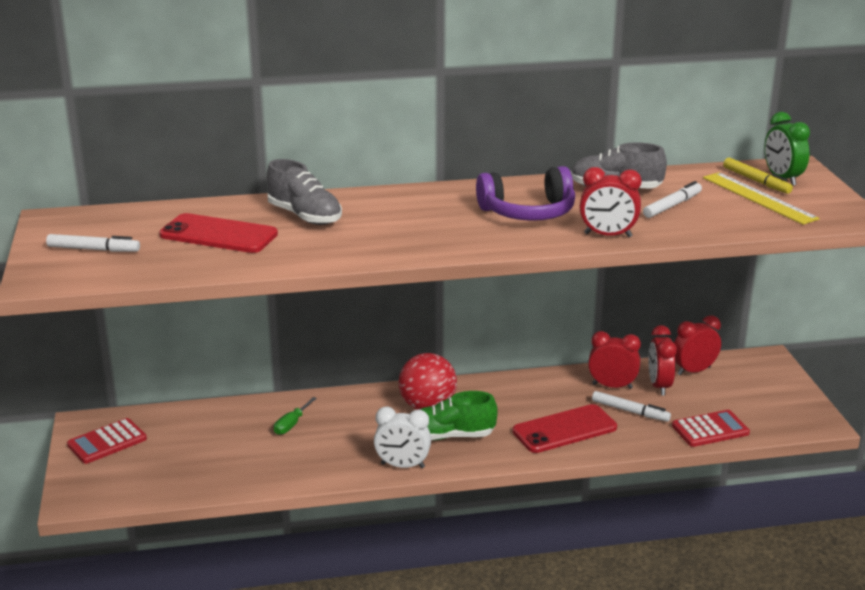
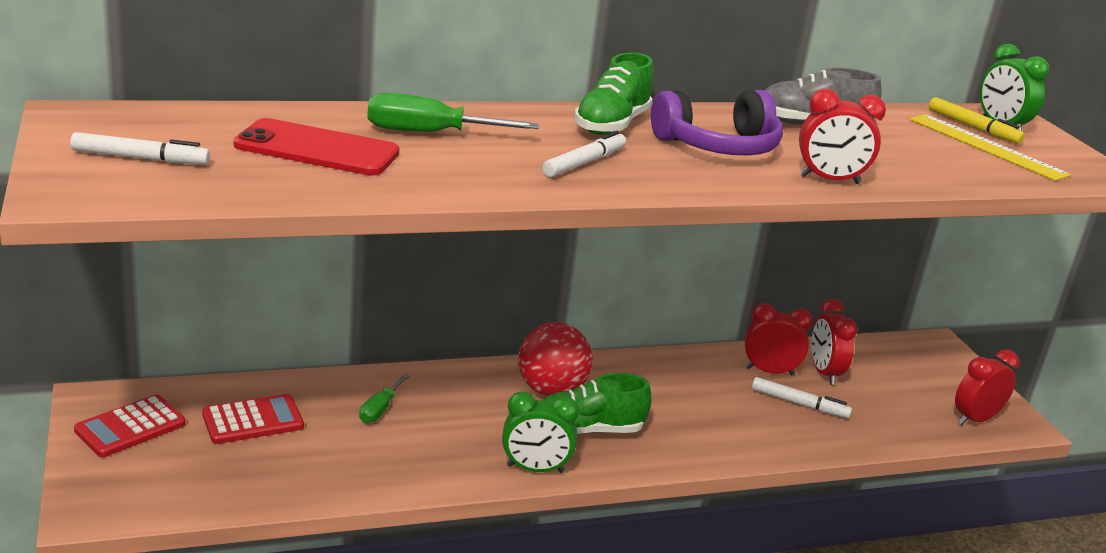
camera: 10 degrees left, 0 degrees up
(305, 216) = (429, 133): grey shoe -> green screwdriver
(402, 466) = (535, 469): white clock -> green clock
(449, 200) = (612, 125): none -> green shoe
(564, 429) = (727, 425): red phone -> none
(672, 206) = (890, 149): white marker -> white marker (584, 163)
(693, 371) = (858, 356): red clock -> red clock (975, 419)
(710, 429) = (899, 429): red calculator -> red calculator (253, 420)

